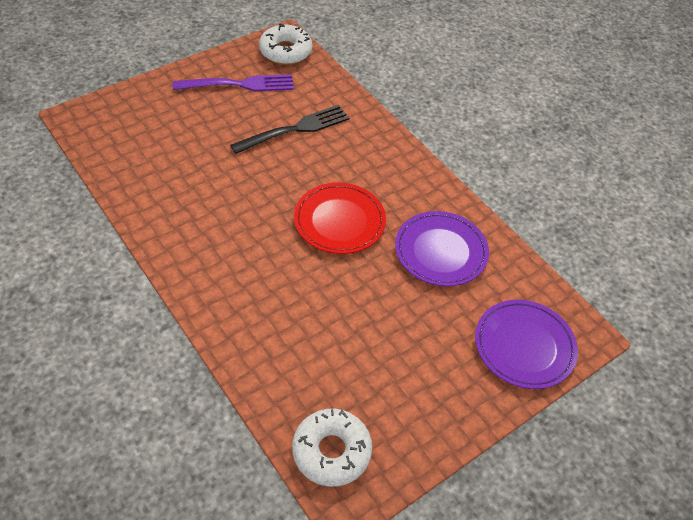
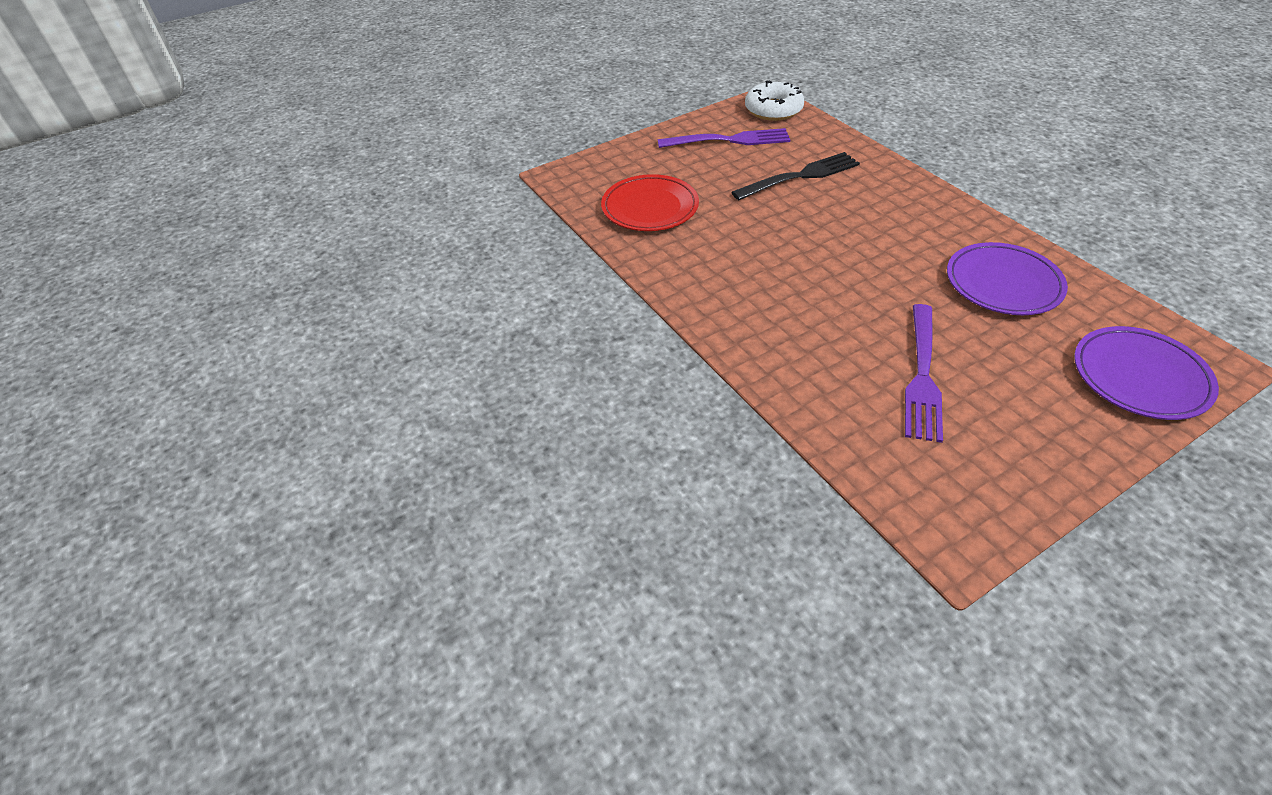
camera: 10 degrees right, 5 degrees down
(331, 451) = (924, 491): white donut -> none
(339, 221) = (873, 258): red plate -> red plate (650, 208)
(354, 342) = (922, 376): none -> purple fork

